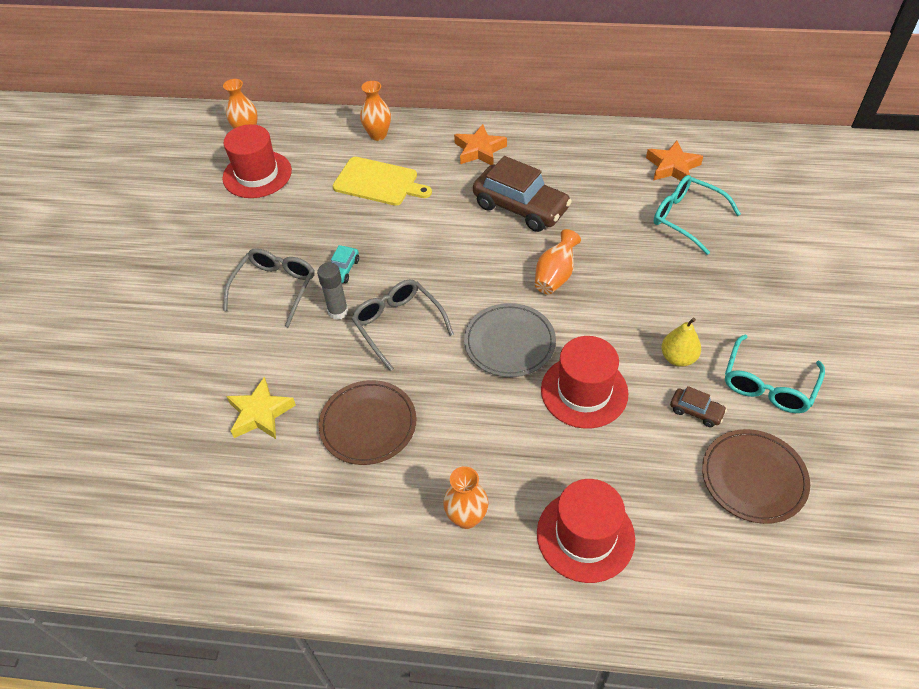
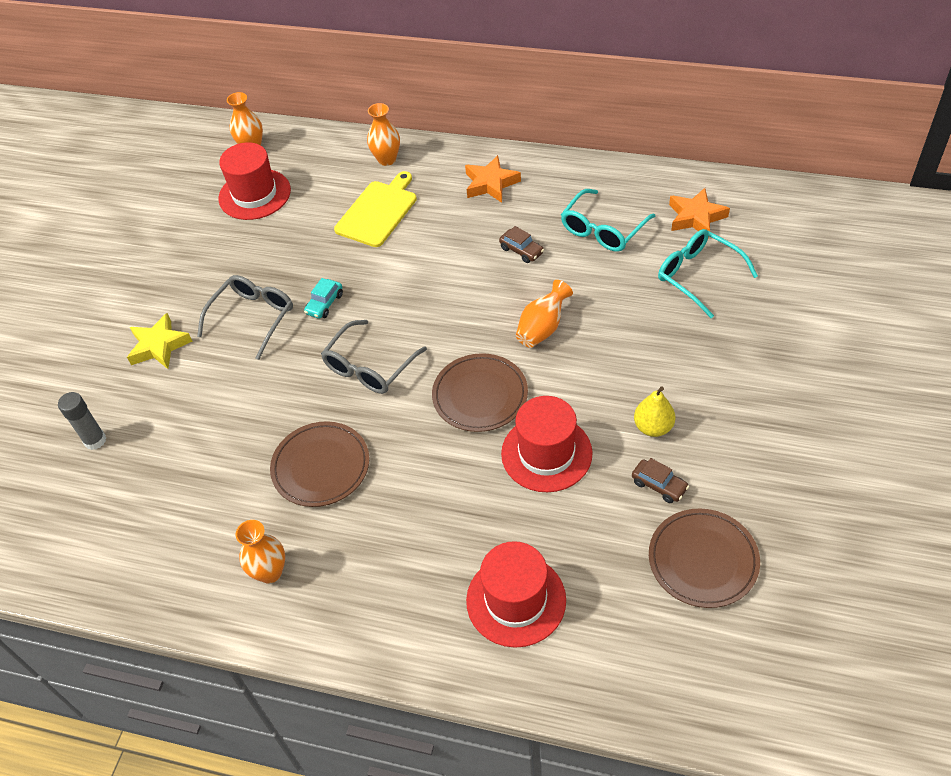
camera: 10 degrees right, 0 degrees up
(260, 413) = (217, 445): yellow star -> yellow star (159, 346)
(338, 311) = (311, 347): grey glue stick -> grey glue stick (95, 440)
(378, 182) = (378, 212): yellow cutting board -> yellow cutting board turned 90 degrees counterclockwise
(398, 325) = (369, 367): grey glasses -> grey glasses turned 120 degrees counterclockwise
(466, 517) = (401, 569): orange vase -> orange vase (270, 572)
(509, 343) = (480, 395): grey plate -> brown plate
(520, 207) = (521, 250): brown car -> brown car, size x0.45
(768, 384) = (743, 464): turquoise glasses -> turquoise glasses (603, 229)

